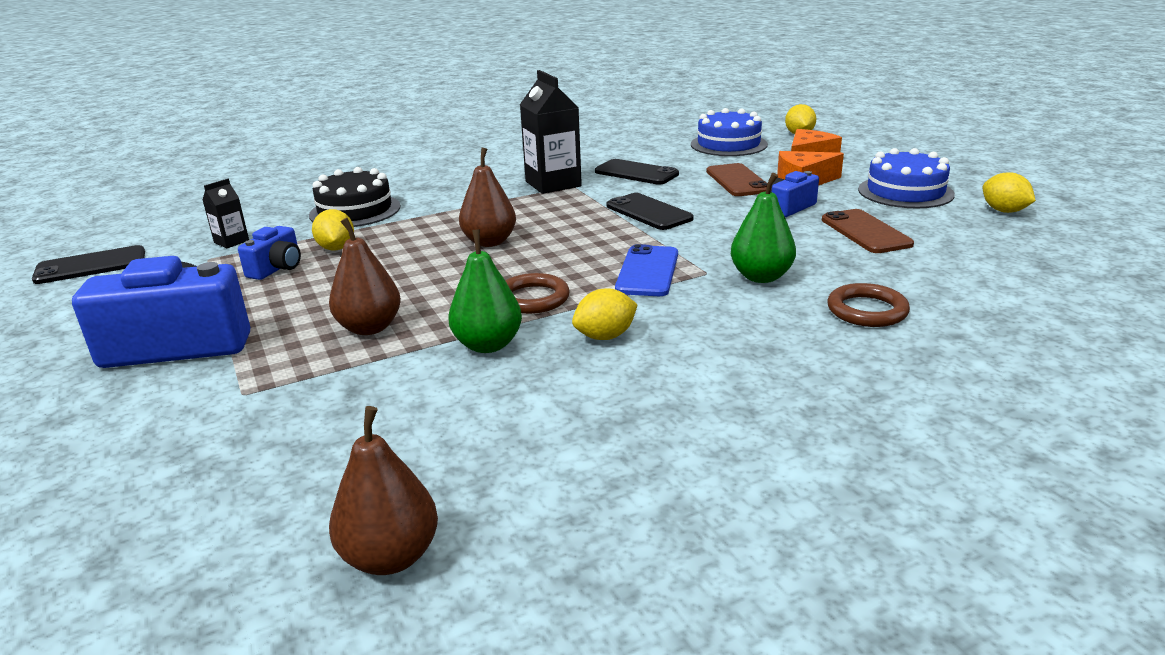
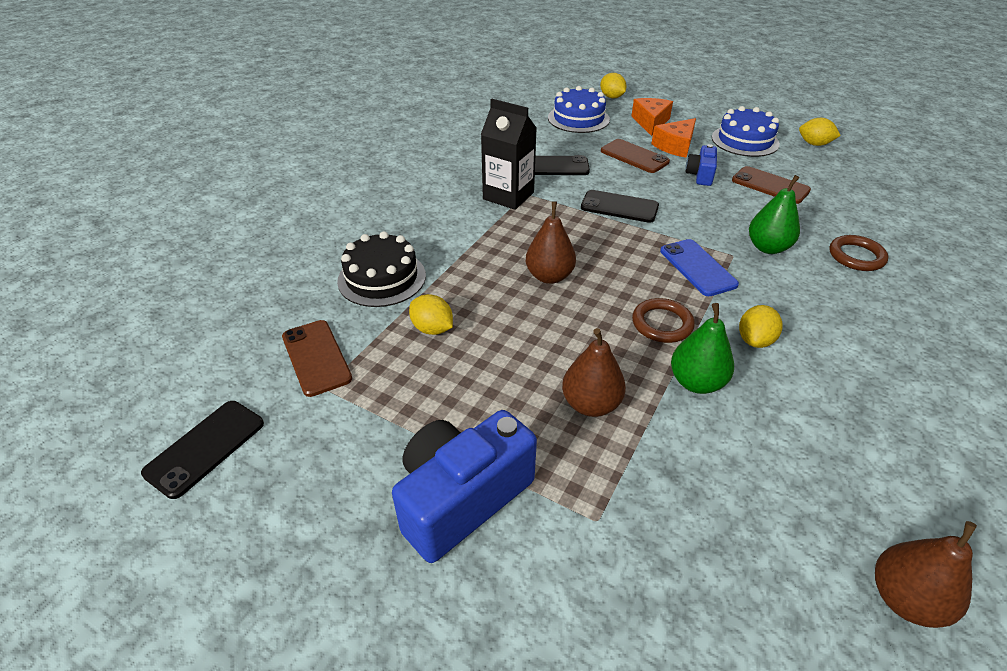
camera: 35 degrees left, 15 degrees up
(231, 241) = (316, 357): black carton -> brown phone
(277, 268) = (413, 373): blue camera -> none

